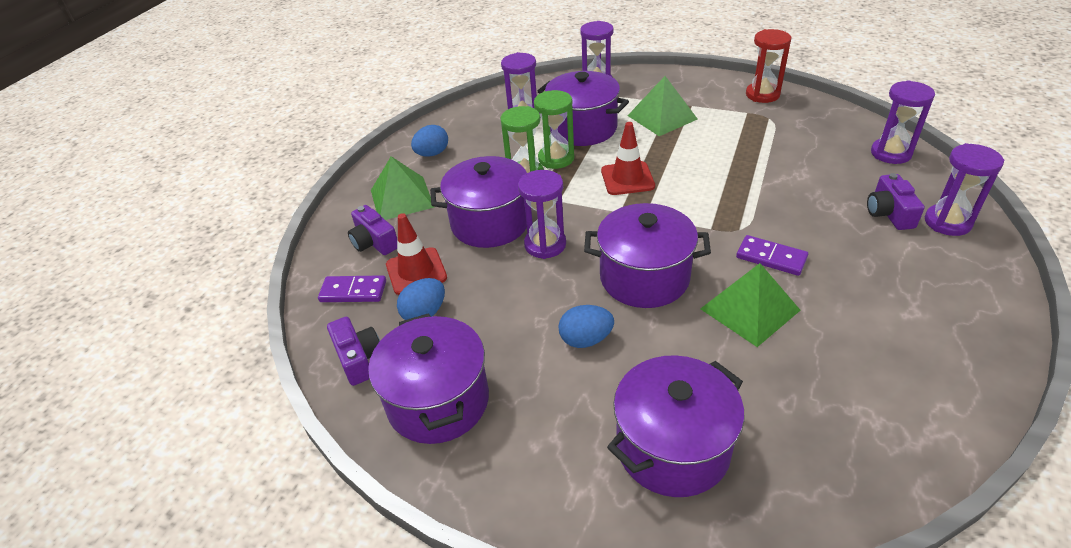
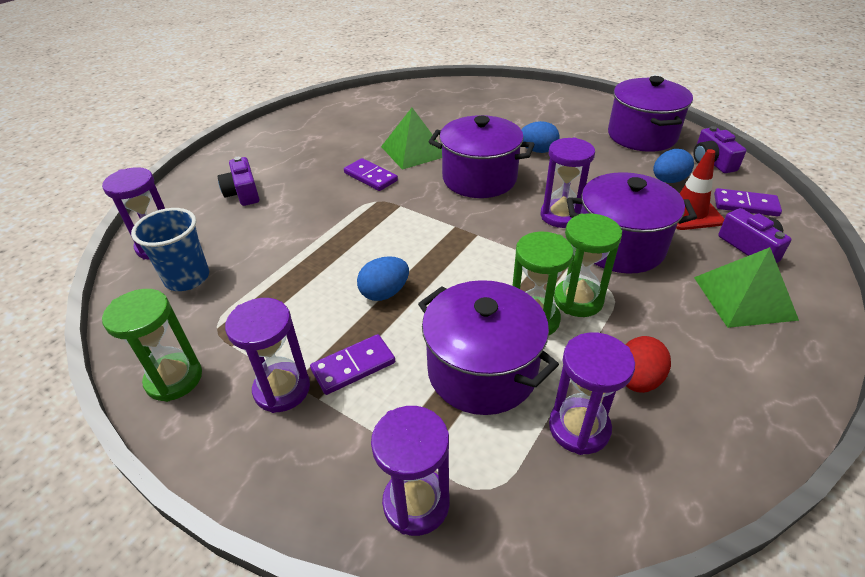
camera: 170 degrees left, 0 degrees up
(432, 154) = (729, 371): blue egg -> blue egg (384, 293)
(489, 141) = (637, 379): none -> red egg
(627, 178) = (453, 271): red traffic cone -> none
(662, 117) = (353, 366): green pyramid -> purple domino
(672, 448) = (500, 106): purple pot -> none
(762, 94) = (174, 379): red hourglass -> green hourglass
(830, 138) = (187, 278): none -> blue cup
(889, 213) = (243, 193): purple camera -> purple camera turned 150 degrees clockwise
(947, 222) = (211, 179): purple hourglass -> purple hourglass (282, 389)

